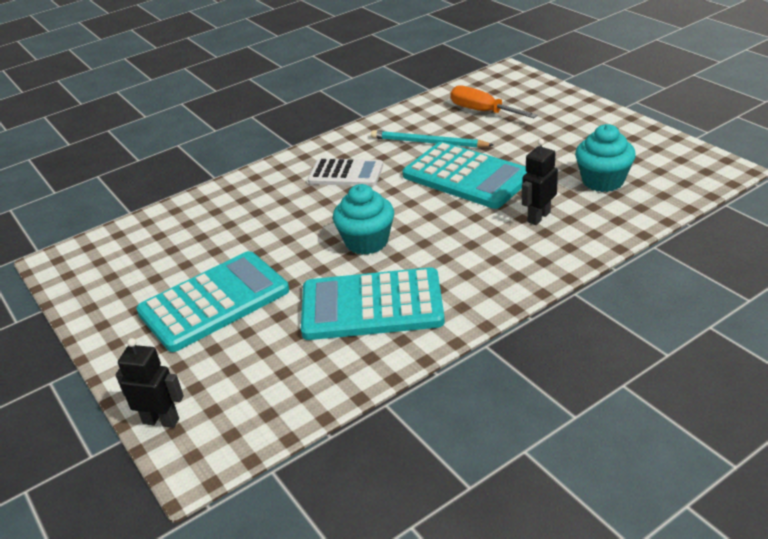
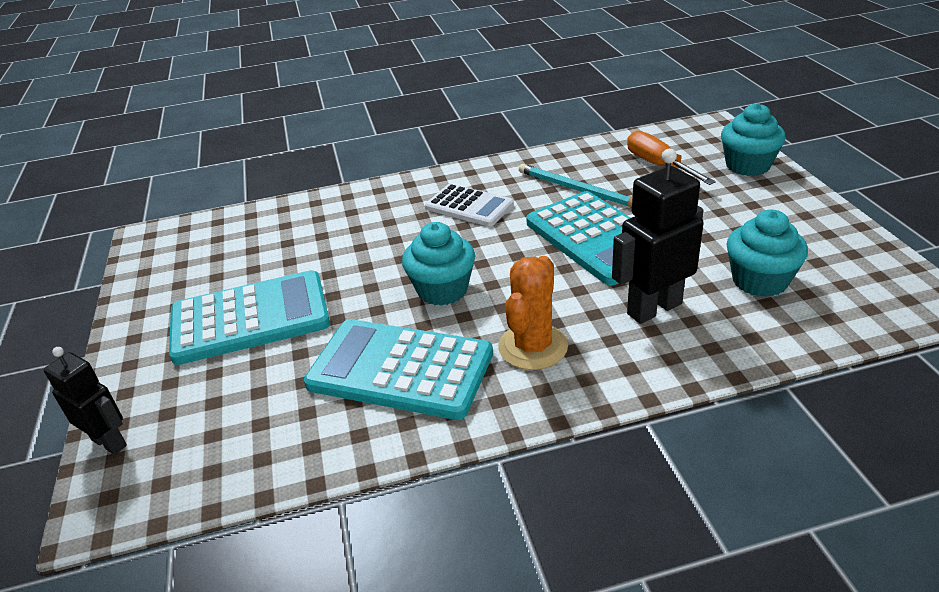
camera: 20 degrees right, 0 degrees up
(465, 264) = (533, 347): none -> orange cactus
(538, 217) = (654, 308): black robot -> black robot, size x1.56
(551, 98) = (747, 165): none -> turquoise cupcake

